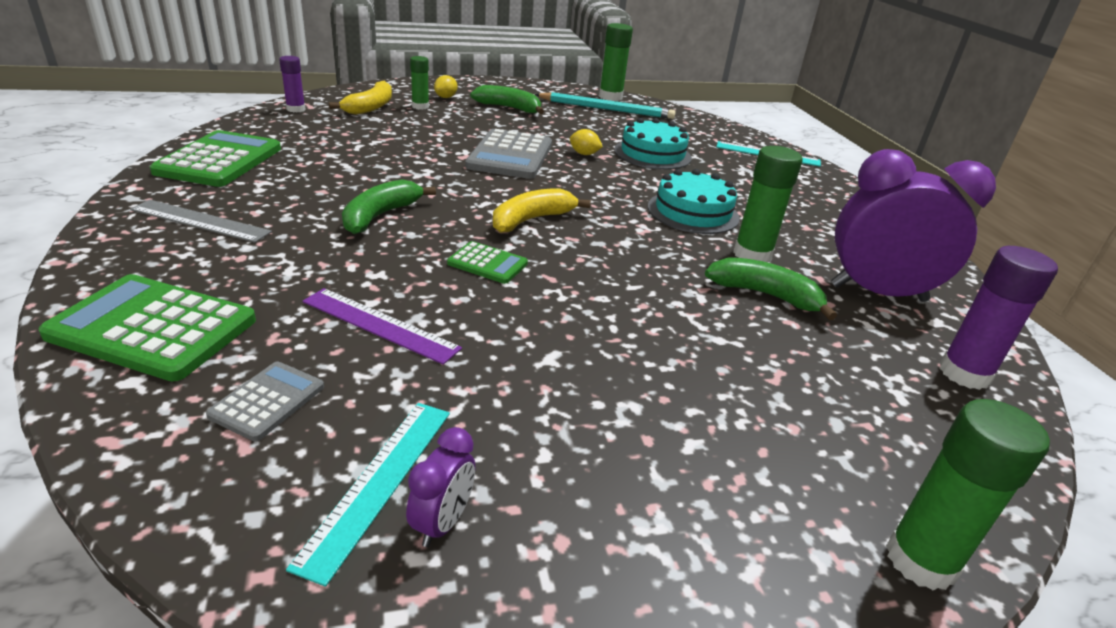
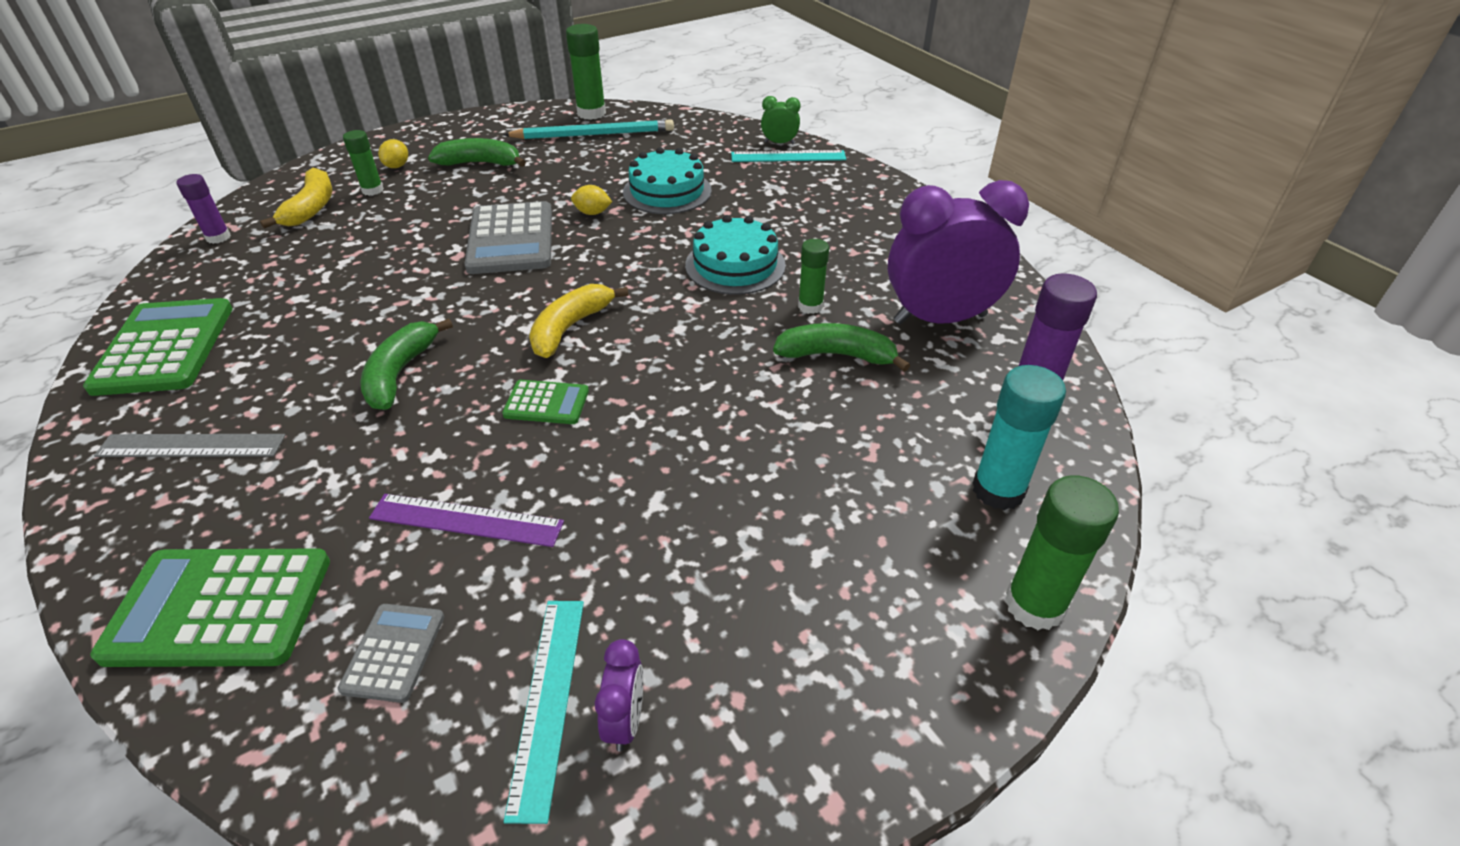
camera: 15 degrees left, 10 degrees up
(752, 255) = (810, 306): green glue stick -> green glue stick, size x0.62
(763, 144) = (779, 143): none -> green clock
(904, 444) = (998, 490): none -> turquoise glue stick

